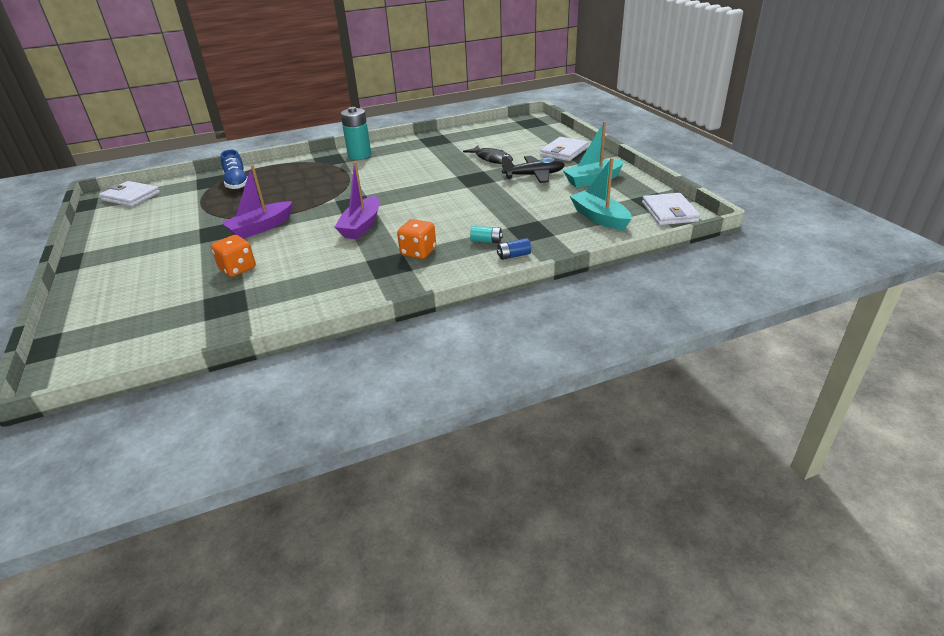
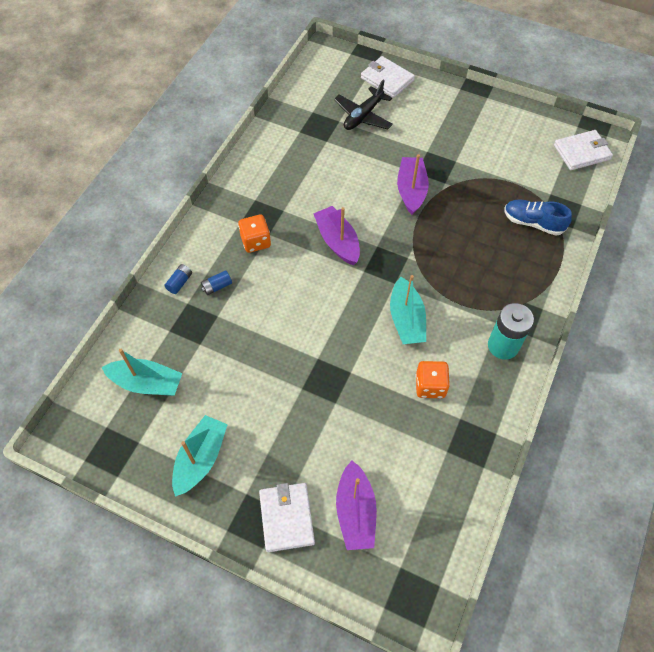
camera: 135 degrees right, 25 degrees up
(238, 269) = (358, 150): orange dice -> orange dice (430, 386)
(388, 180) = (406, 319): none -> turquoise boat
(486, 241) = (217, 286): turquoise battery -> blue battery
(492, 159) = (353, 437): black fish -> none
(525, 143) = (355, 512): none -> purple boat
(534, 175) = (271, 427): black plane -> black plane (363, 116)
(669, 212) = (86, 437): white wallet -> white wallet (387, 79)

